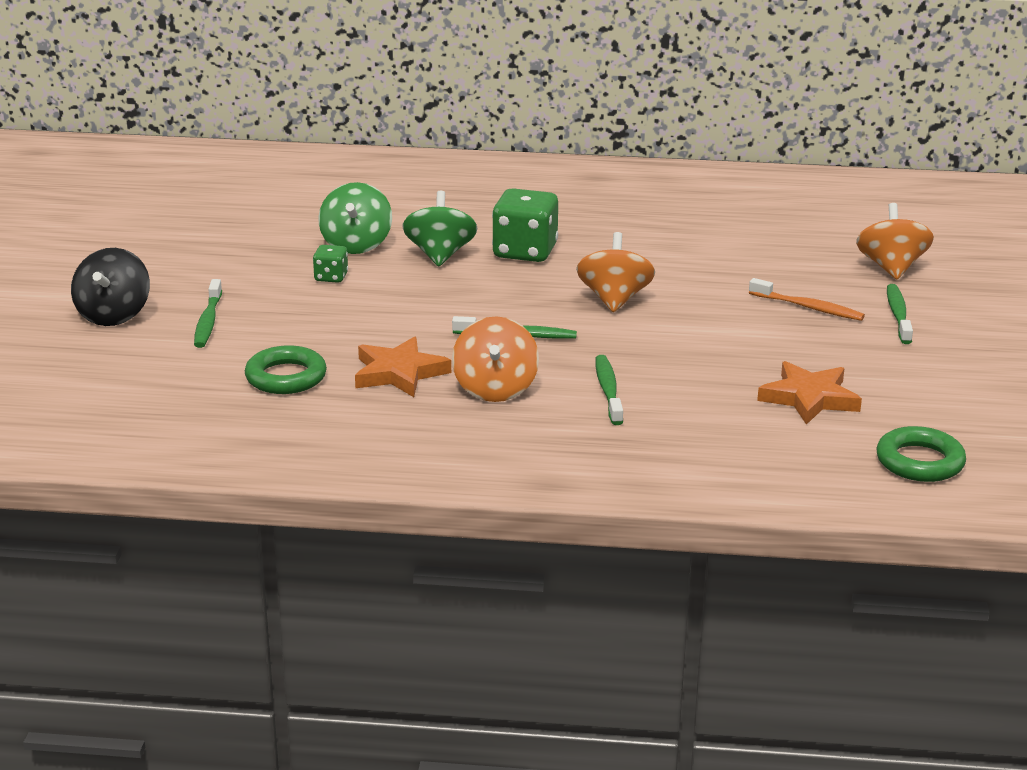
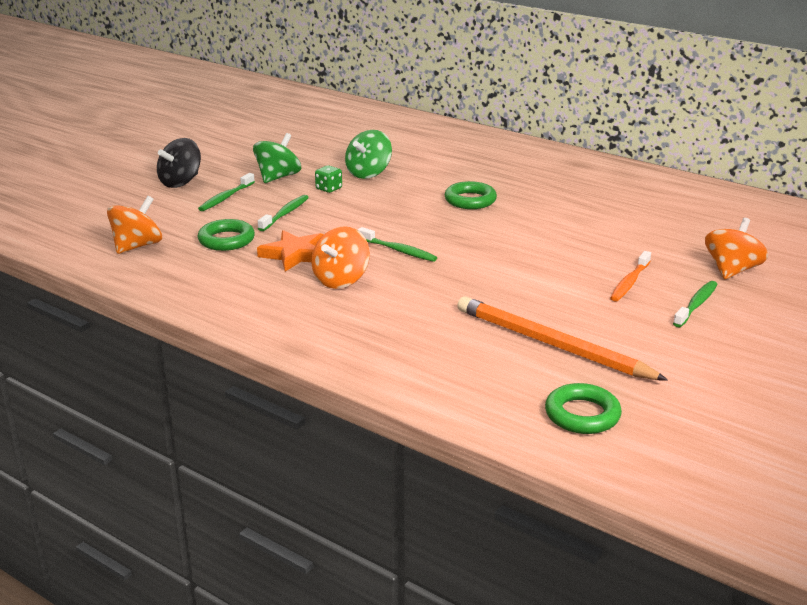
camera: 30 degrees right, 0 degrees up
(440, 255) = (412, 190): green spinning top -> green spinning top (278, 177)
(525, 252) = (470, 200): green dice -> green ring
(608, 390) = (413, 300): green toothbrush -> green toothbrush (285, 214)
(614, 299) = (492, 243): orange spinning top -> orange spinning top (137, 246)
(808, 307) = (629, 282): orange toothbrush -> orange toothbrush turned 60 degrees clockwise
(809, 398) = (551, 345): orange star -> orange pencil

